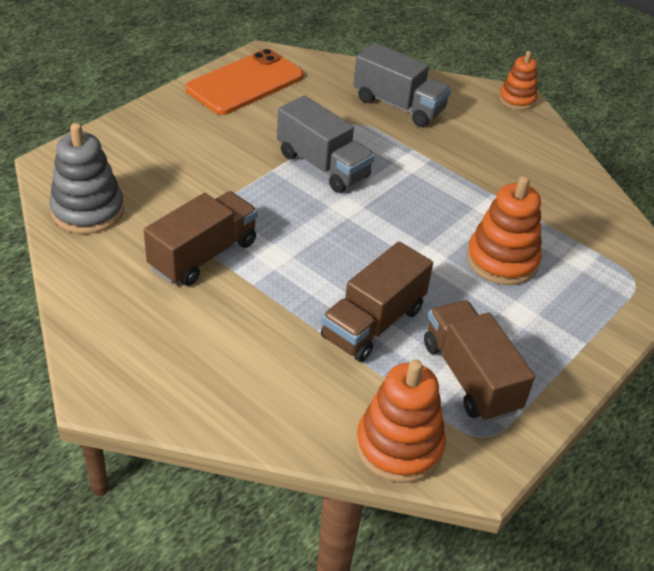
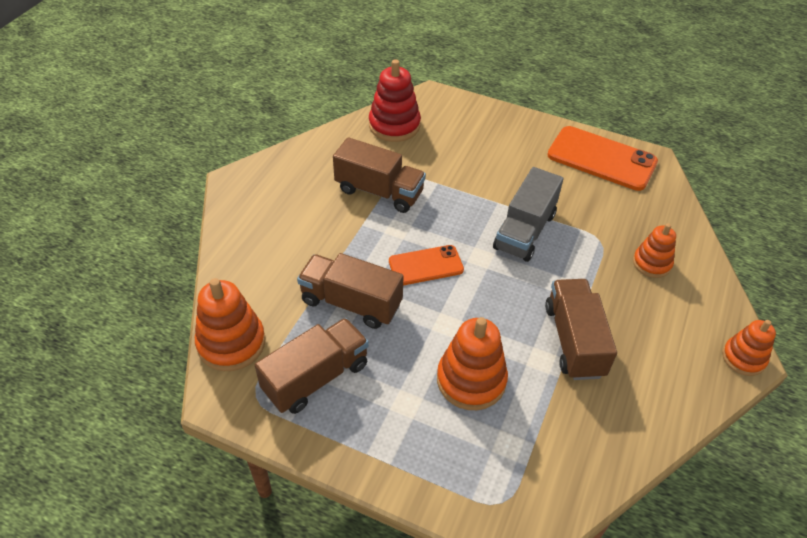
camera: 75 degrees right, 5 degrees up
(88, 211) = (394, 125): grey stacking toy -> red stacking toy
(341, 249) = (426, 265): none -> orange phone
(398, 105) = (651, 263): grey truck -> orange stacking toy
(473, 181) = (574, 340): none -> brown truck

